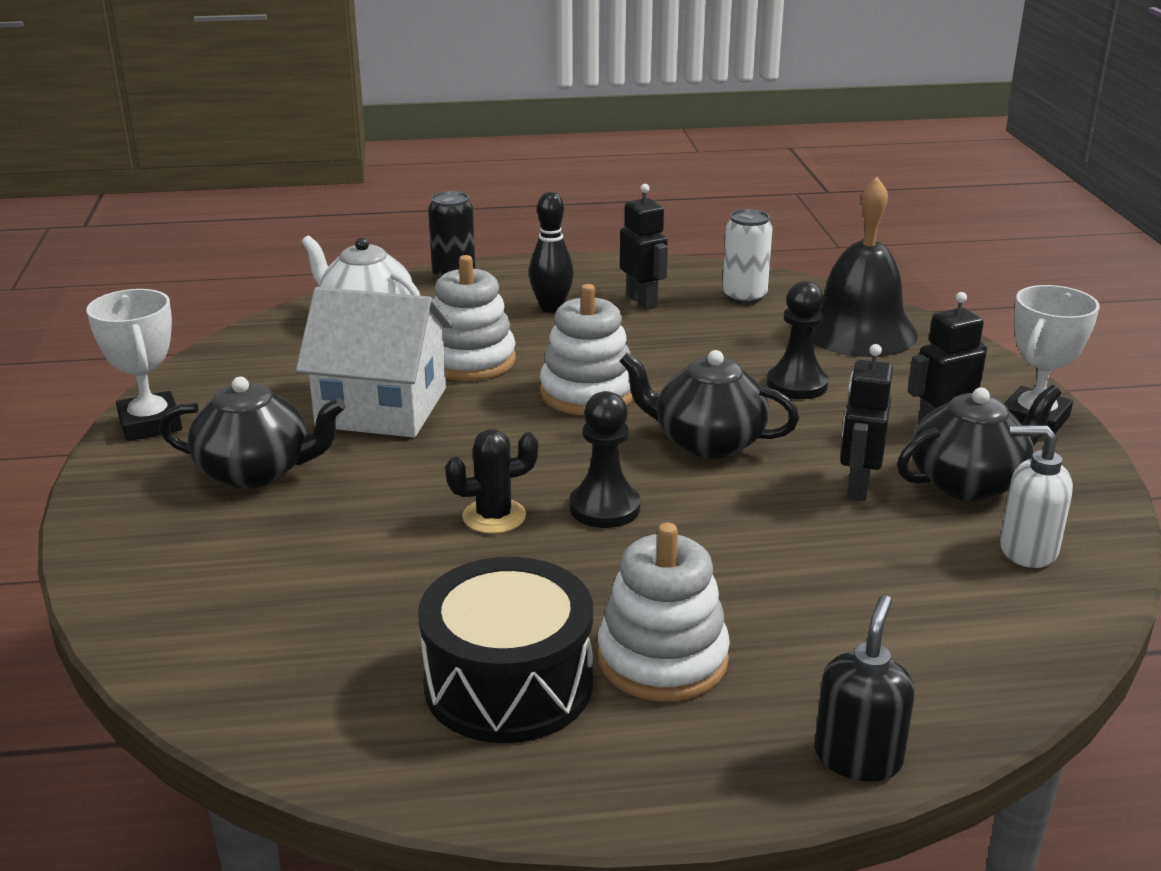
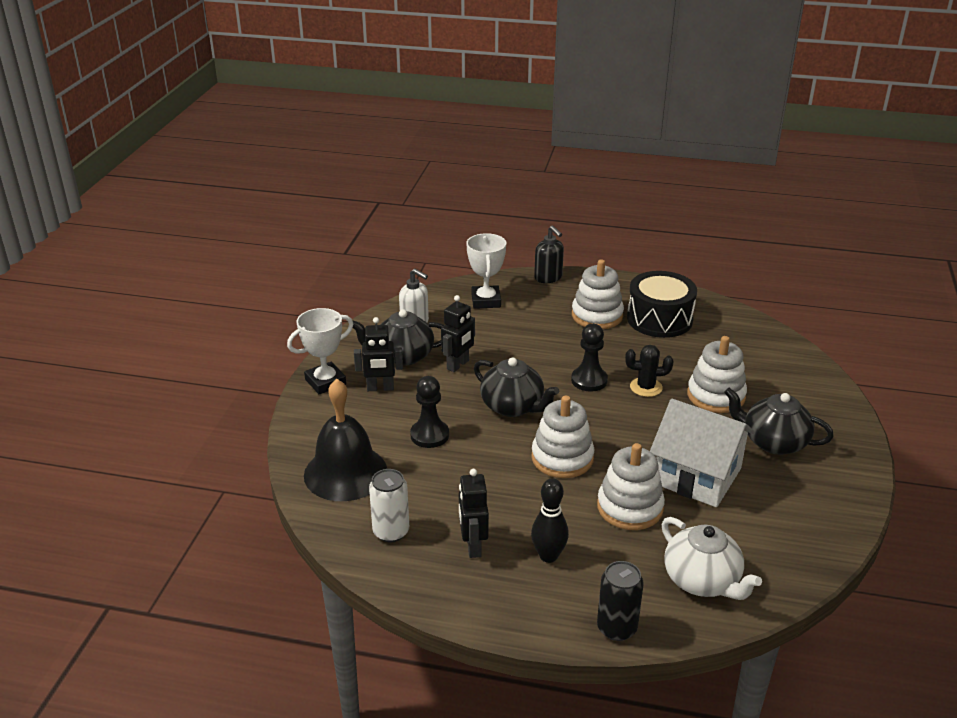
camera: 160 degrees left, 5 degrees up
(150, 424) = (849, 496): white trophy -> white trophy (486, 301)
(358, 527) = (716, 396): none -> white stacking toy
(858, 757) = (548, 278): black soap dispenser -> black soap dispenser turned 75 degrees counterclockwise

